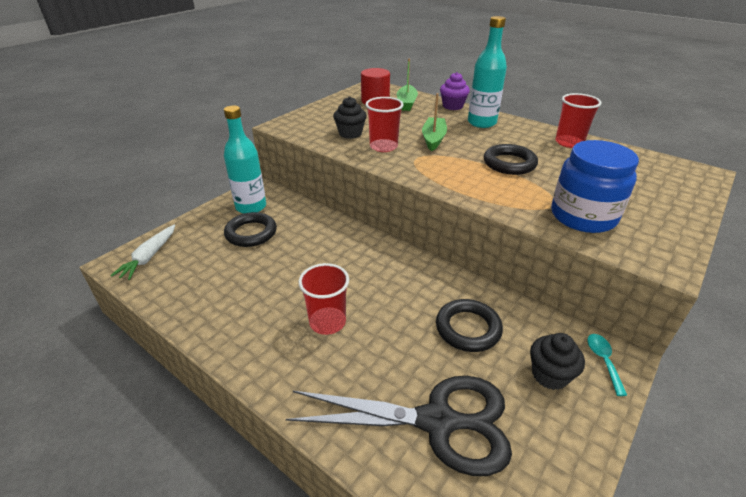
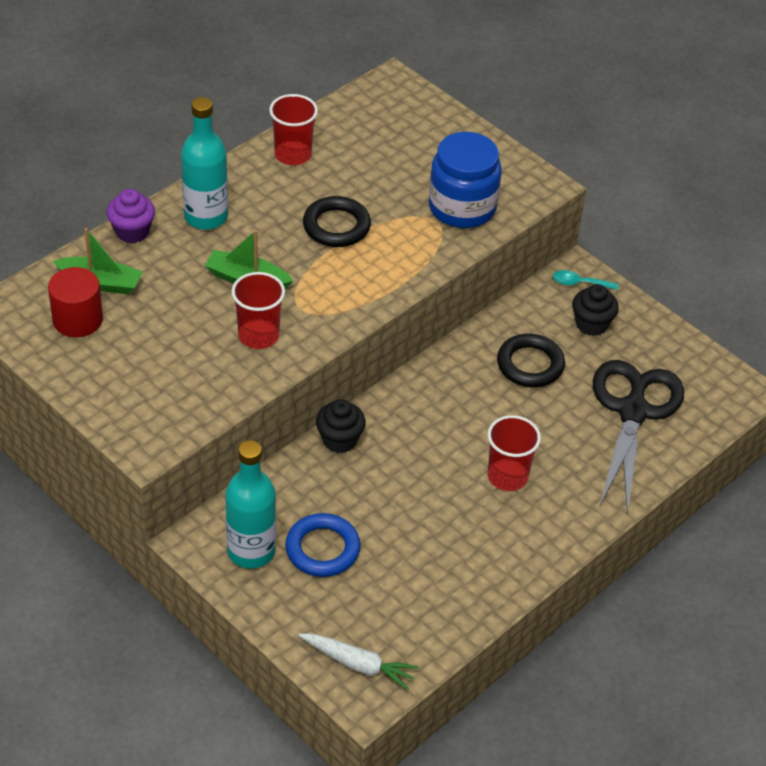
camera: 85 degrees left, 10 degrees up
(251, 233) = (322, 549): black ring -> blue ring
(350, 134) = (204, 366): black cupcake -> black cupcake (339, 440)

